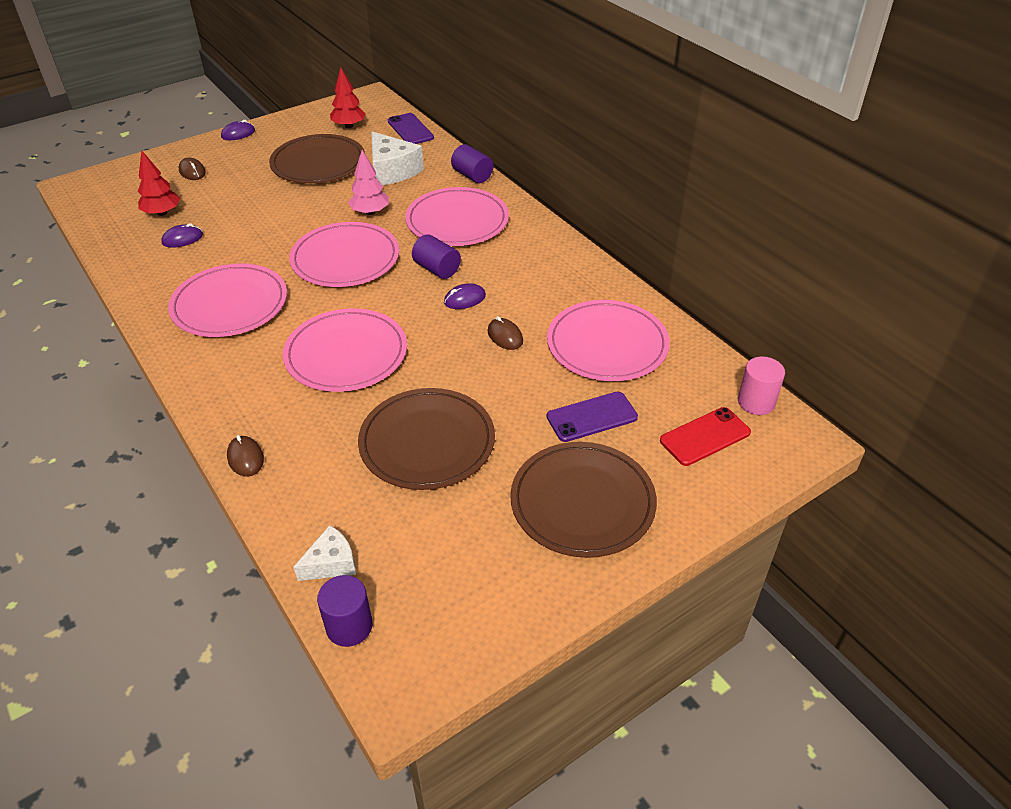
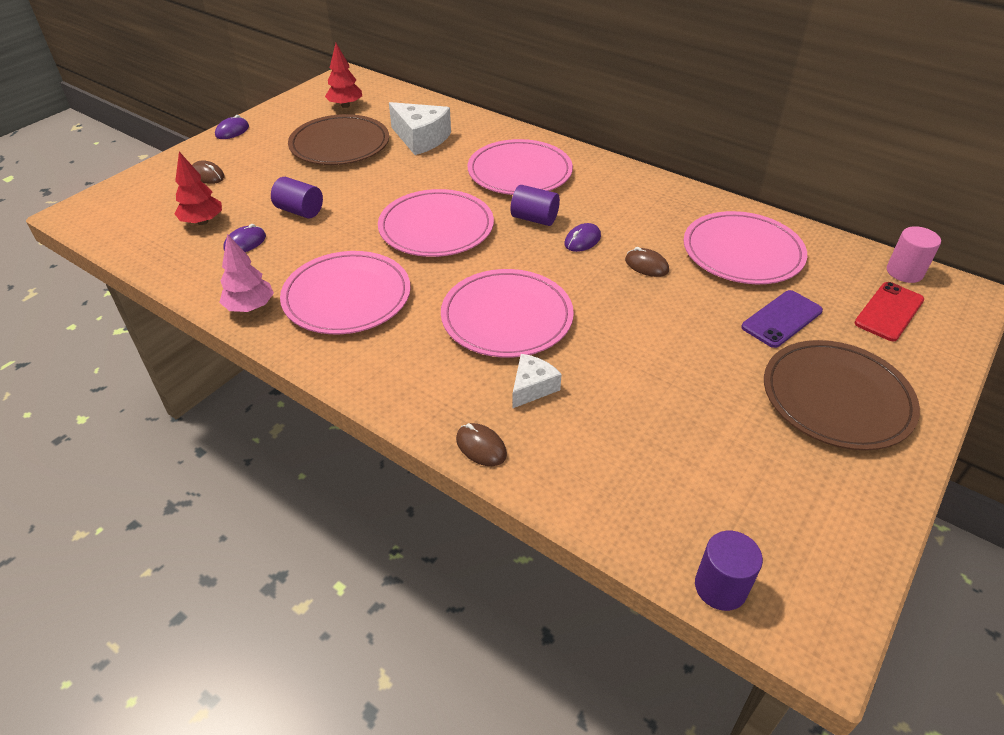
camera: 20 degrees left, 0 degrees up
(331, 563) = (652, 528): white cheese -> white cheese (532, 387)
(370, 212) = (428, 180): pink tree -> pink tree (250, 307)
(410, 129) = (410, 99): purple phone -> none
(427, 442) = (652, 381): brown plate -> none
(472, 176) = (502, 130): purple cylinder -> purple cylinder (300, 211)

